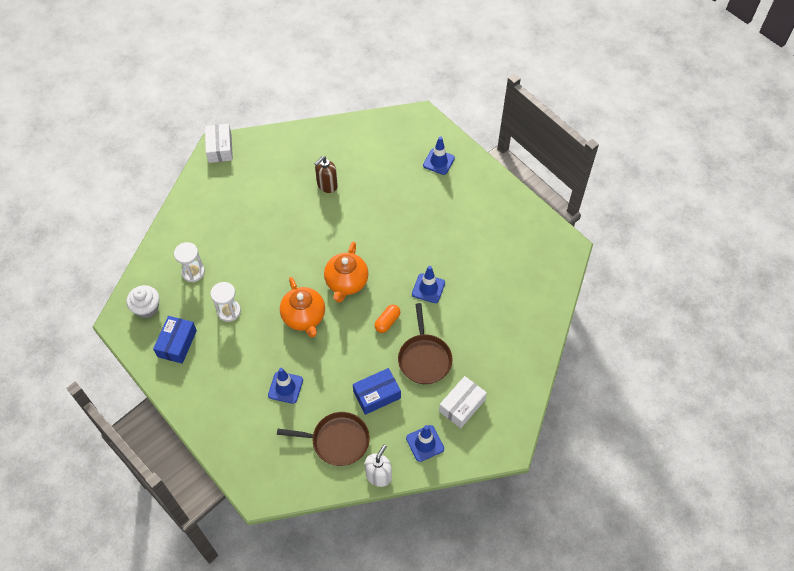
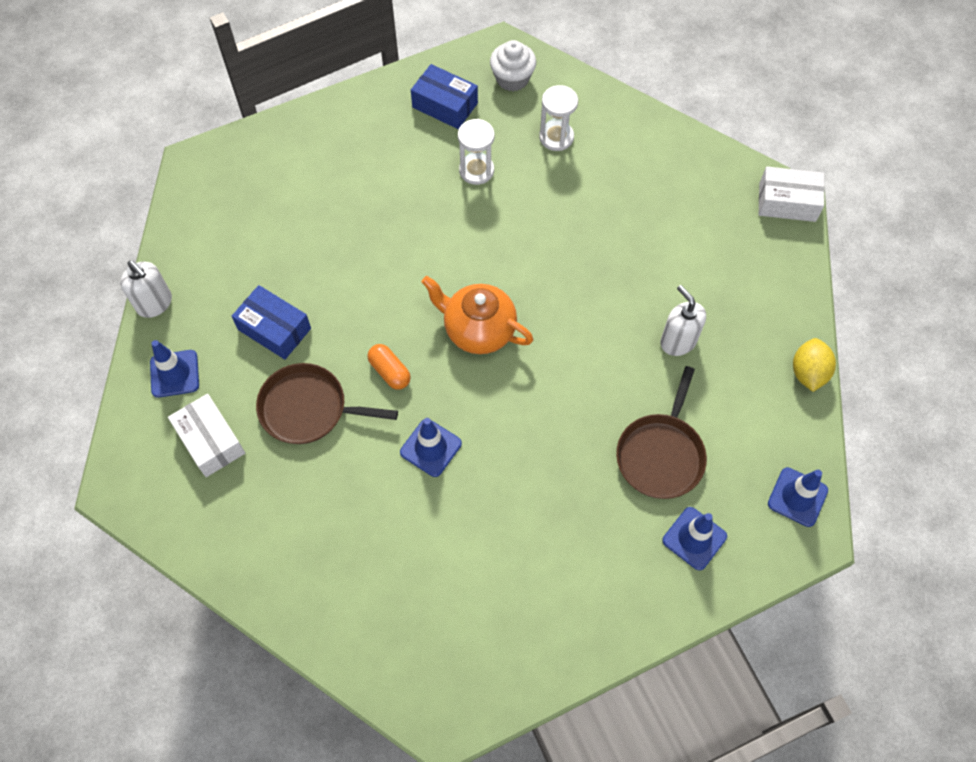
camera: 105 degrees right, 5 degrees up
(285, 387) = (331, 218): blue traffic cone -> blue traffic cone (797, 497)
(304, 317) = (435, 261): orange teapot -> none
(327, 185) = (678, 341): brown soap dispenser -> white soap dispenser
(330, 127) = (808, 373): none -> yellow lemon
(337, 441) = (226, 264): brown pan -> brown pan (661, 454)
(377, 395) = (274, 329): blue box -> blue box turned 45 degrees counterclockwise

